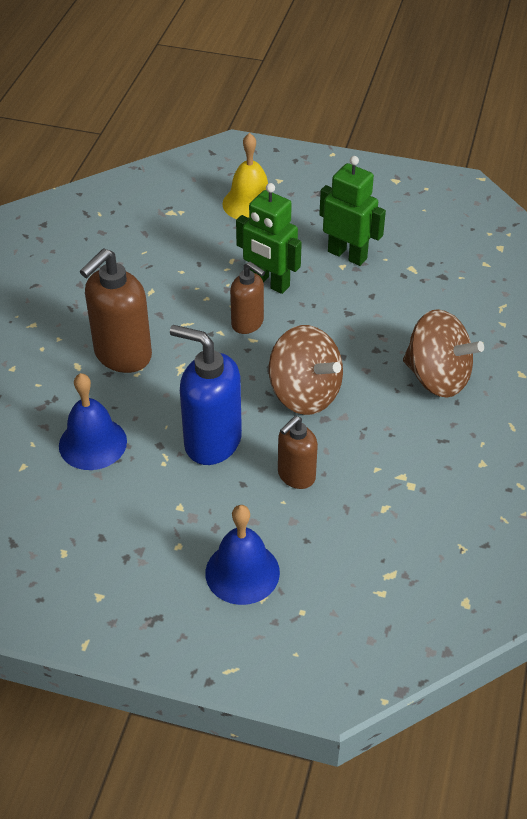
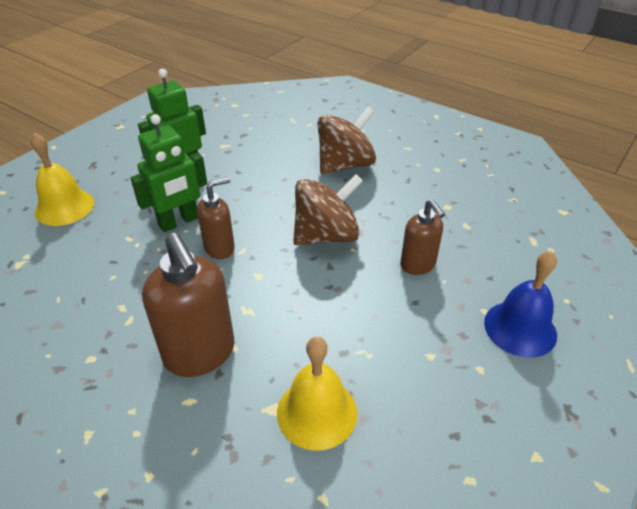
camera: 70 degrees left, 5 degrees down
(92, 443) = (317, 412): blue bell -> yellow bell
(212, 442) = (356, 310): blue soap dispenser -> none

